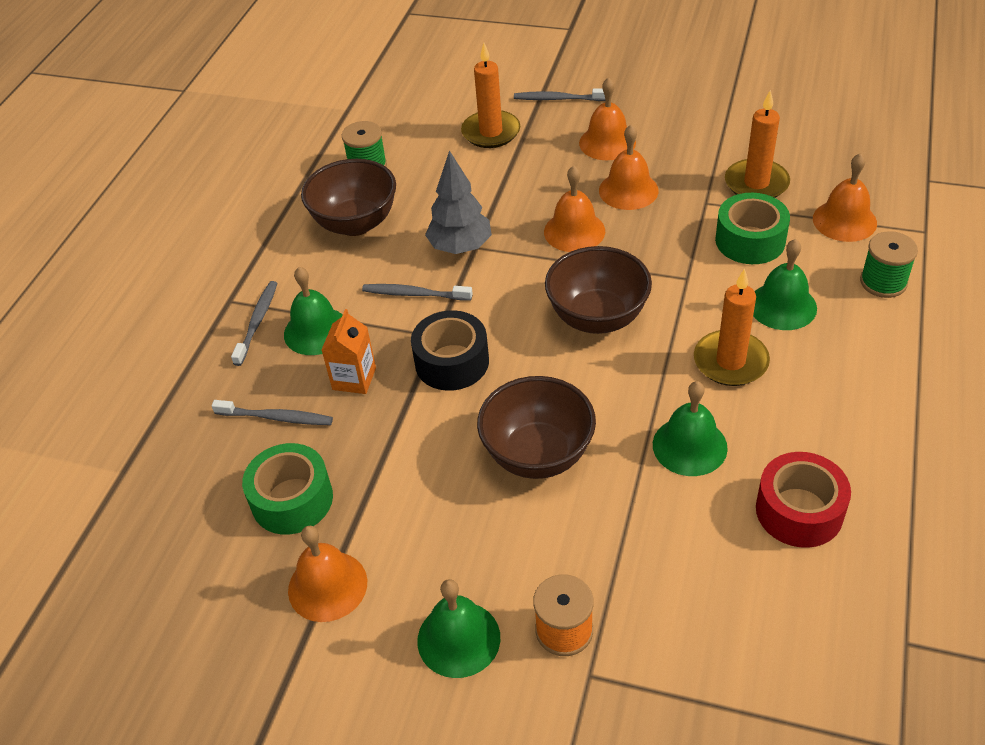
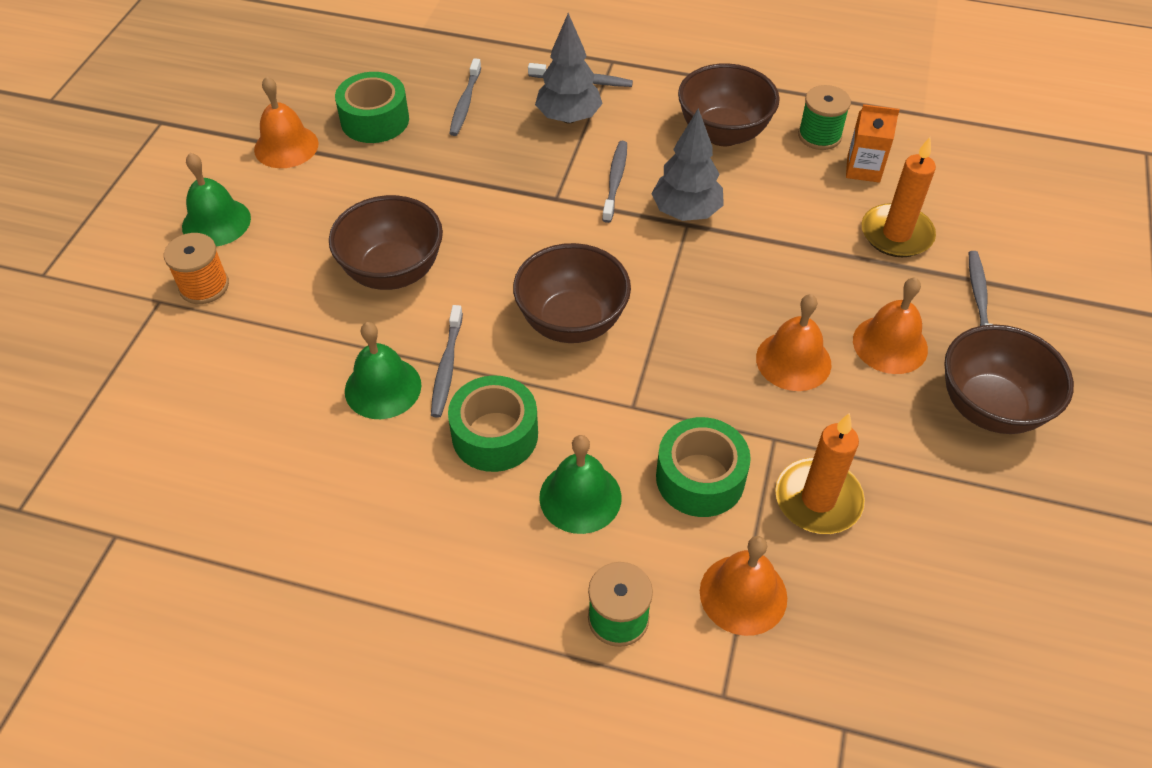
camera: 85 degrees right, 5 degrees up
(316, 331) = (568, 118): green bell -> grey tree
(354, 379) = (505, 146): orange carton -> orange carton (863, 169)
(452, 362) = (519, 210): black tape -> none
(574, 231) = (714, 307): orange bell -> none
(659, 400) = (447, 367): none -> grey toothbrush
(661, 103) = (989, 407): none -> brown bowl
(730, 361) = (495, 435): orange candle -> green tape
(799, 511) = (284, 470): red tape -> none

